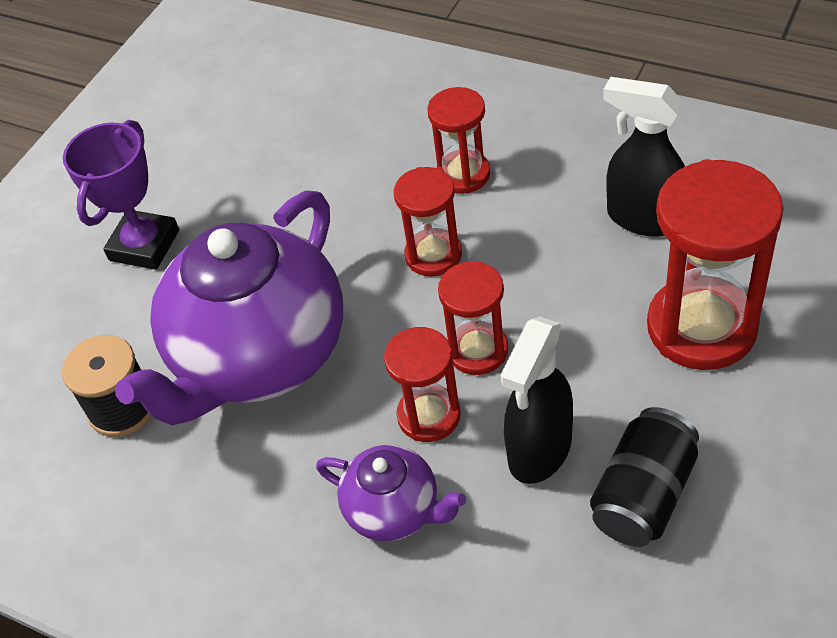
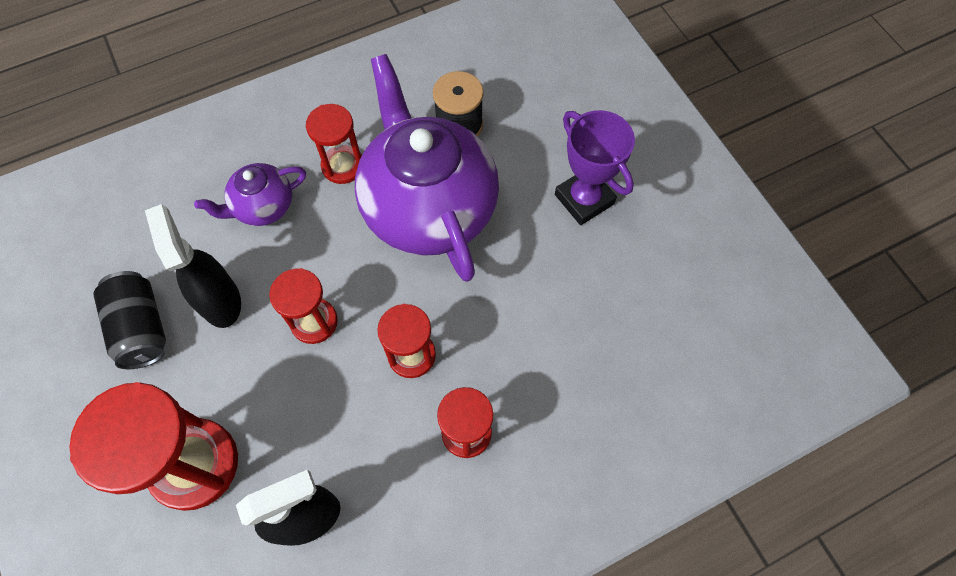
camera: 120 degrees right, 15 degrees up
(429, 415) = (299, 263): red hourglass -> red hourglass (343, 166)

